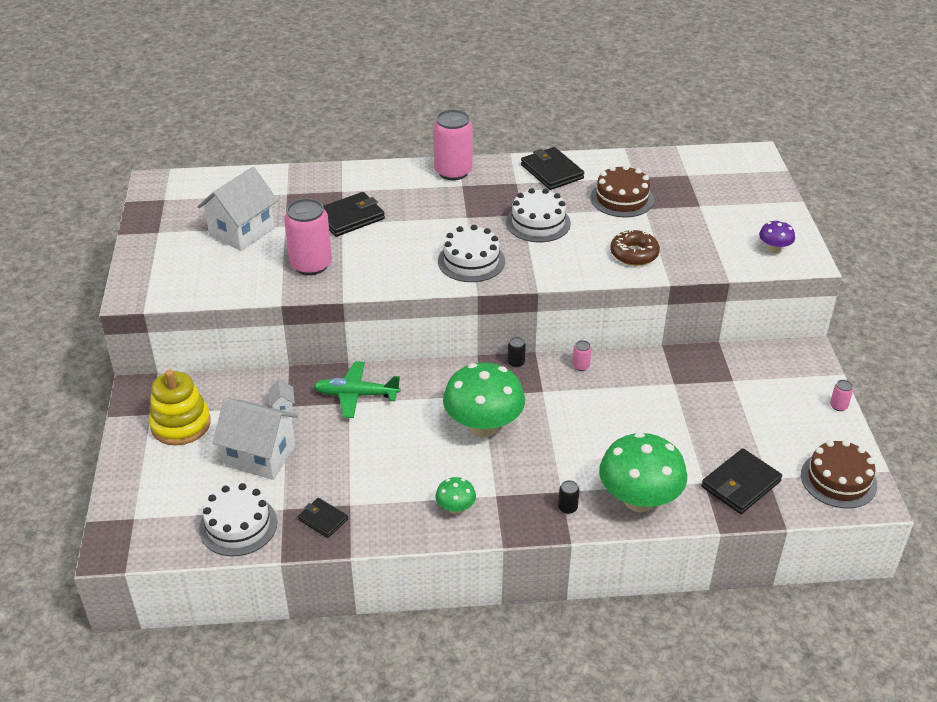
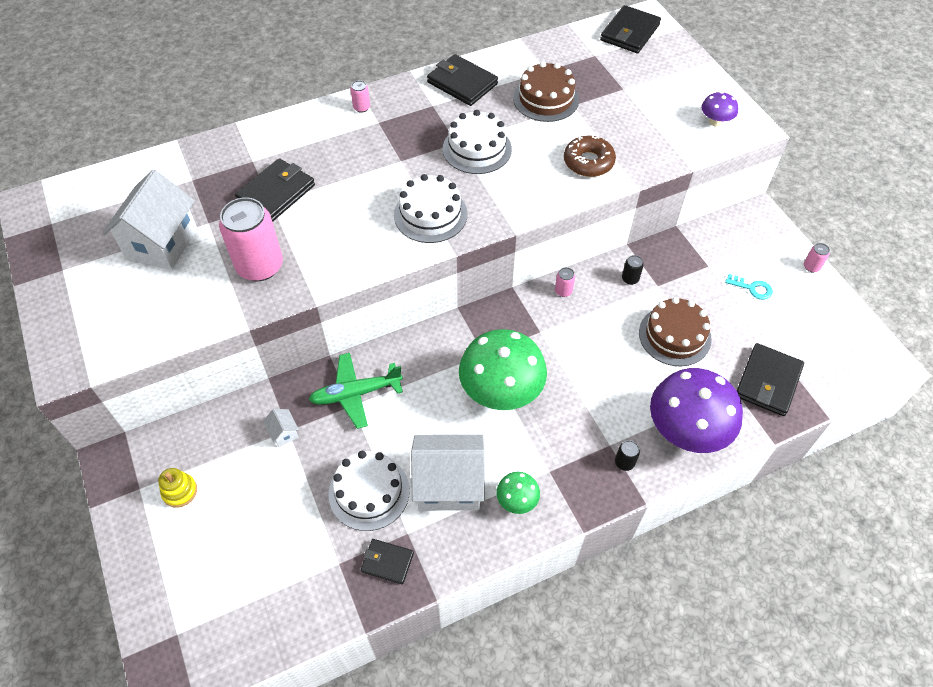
camera: 20 degrees left, 15 degrees up
(181, 424) = (180, 491): yellow stacking toy -> yellow stacking toy, size x0.51
(238, 525) = (299, 602): white cake -> white cake (369, 492)
(260, 456) = (286, 503): white house -> white house (449, 485)
(453, 172) = (361, 107): pink can -> pink can, size x0.42
(516, 363) = (499, 305): black can -> black can (630, 279)
(639, 500) = (686, 431): green mushroom -> purple mushroom
(732, 164) = (629, 33): none -> black wallet
(767, 408) = (752, 288): none -> turquoise key
(838, 480) = (848, 348): brown cake -> brown cake (674, 336)

